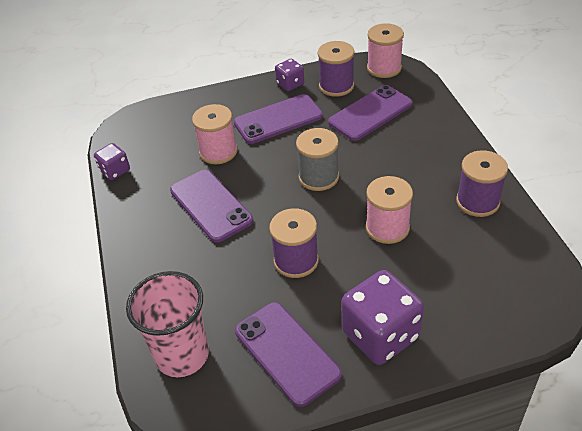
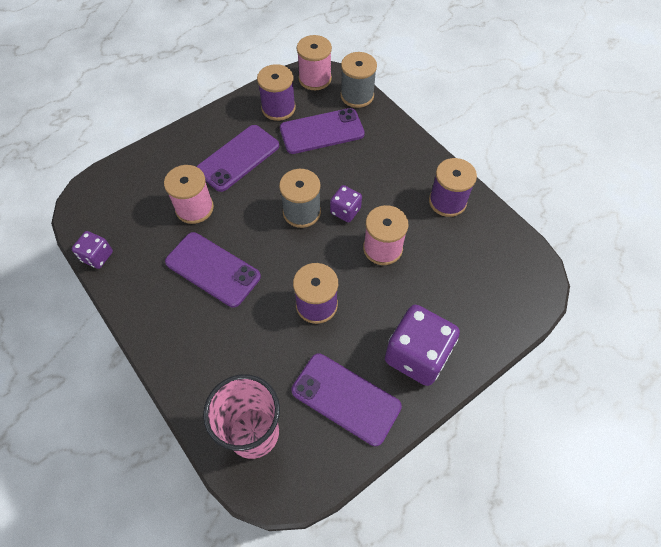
camera: 25 degrees left, 15 degrees up
(290, 84) = (233, 115): purple dice -> purple dice (345, 211)
(370, 113) = (322, 131): purple phone -> purple phone turned 45 degrees clockwise
(421, 89) = (357, 95): none -> grey spool

